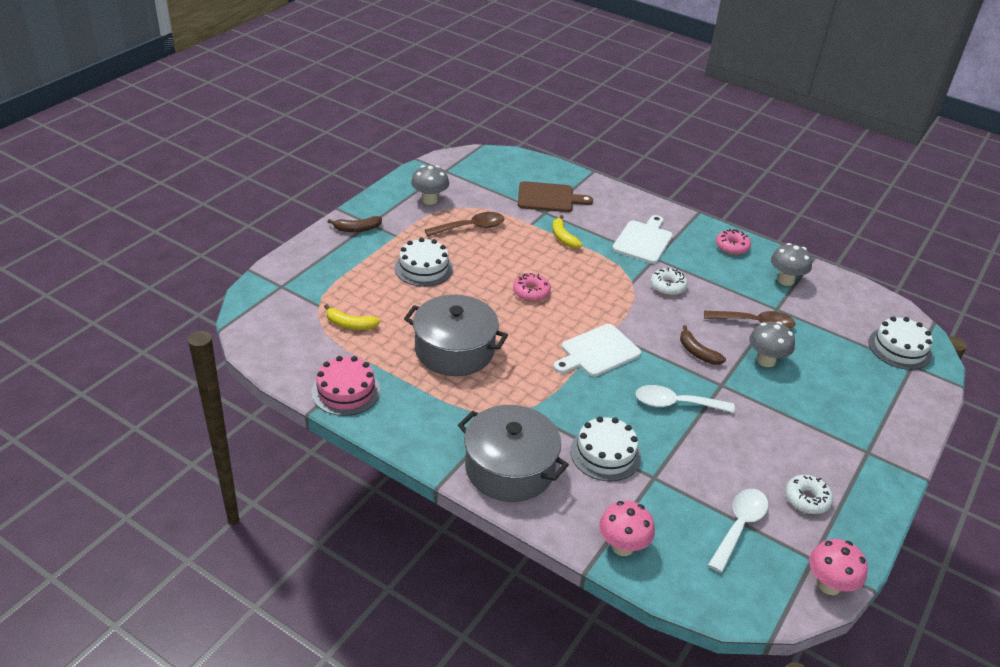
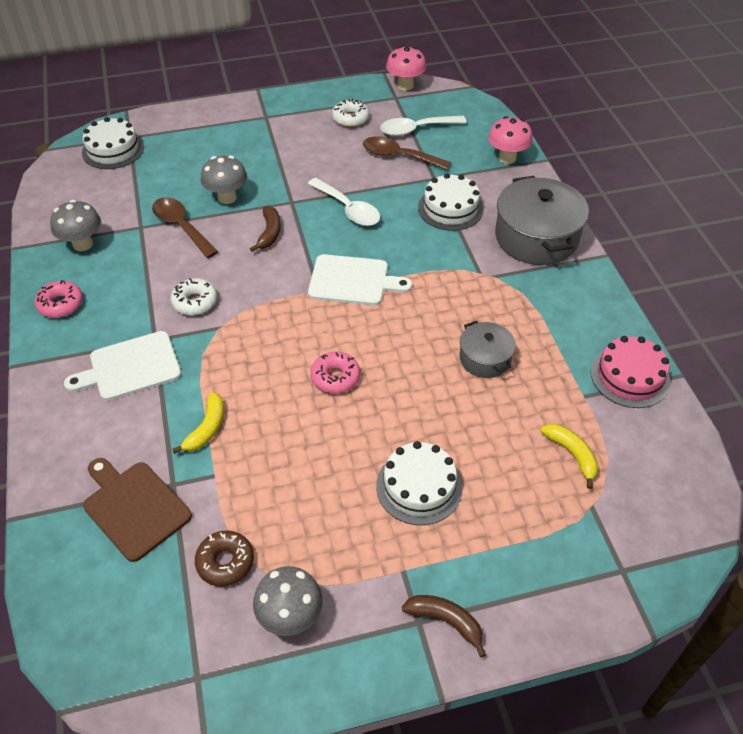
camera: 135 degrees left, 10 degrees up
(454, 350) = (485, 358): grey pot -> grey pot, size x0.55
(471, 227) = (293, 519): brown spoon -> brown spoon (399, 156)
(481, 201) = (225, 562): none -> brown donut

